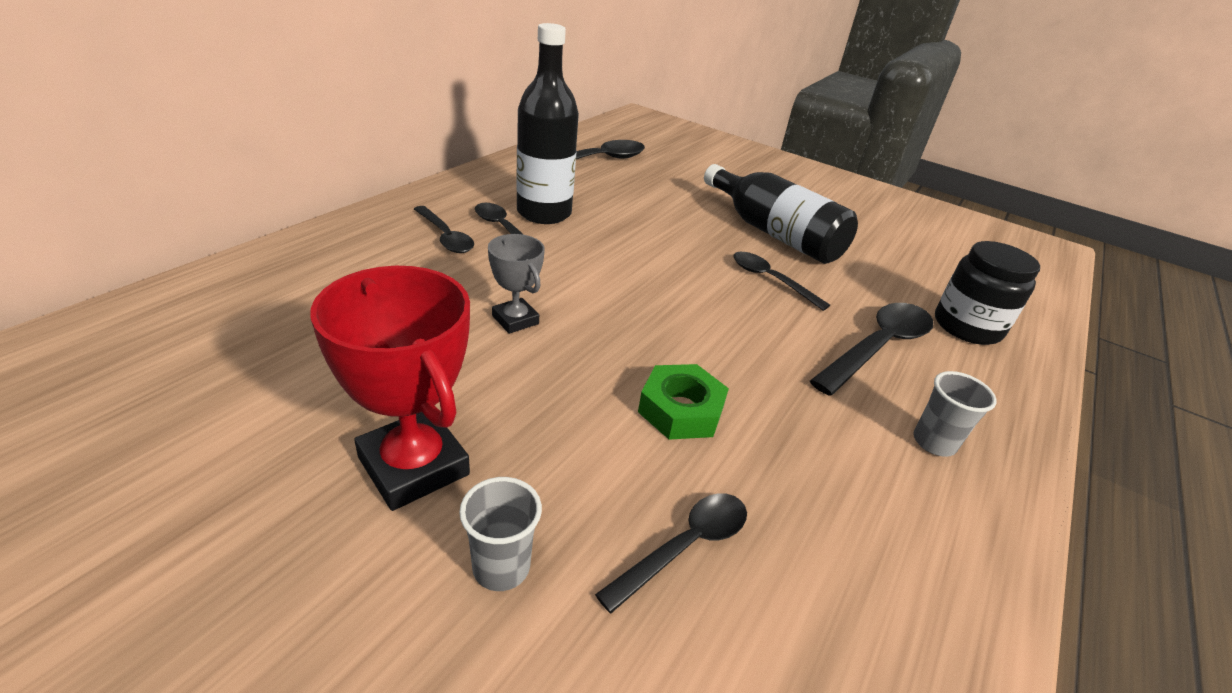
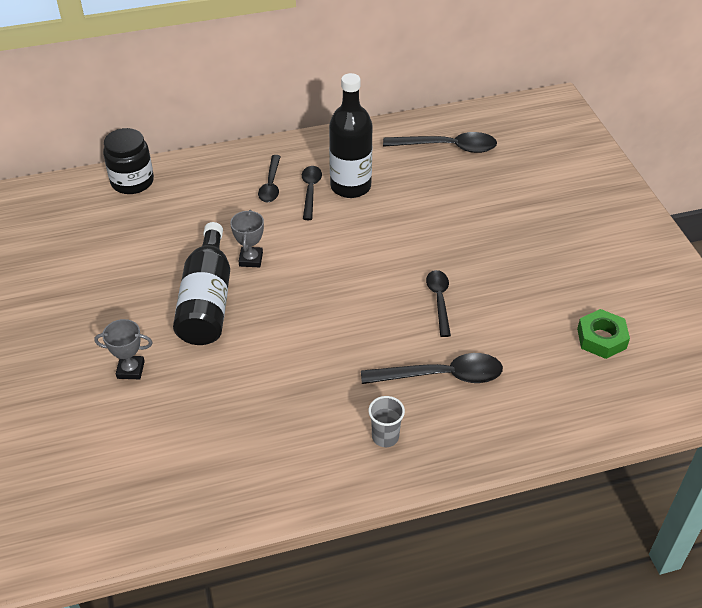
camera: 45 degrees right, 10 degrees up
(414, 466) = (137, 313): red trophy -> none
(501, 567) = (130, 370): grey cup -> grey trophy
(681, 410) = (275, 349): green nut -> green nut (601, 338)
(685, 546) = (202, 404): black spoon -> none
(774, 233) = (500, 266): black bottle -> black bottle (207, 301)
(967, 327) = (533, 397): black jar -> black jar (132, 181)

